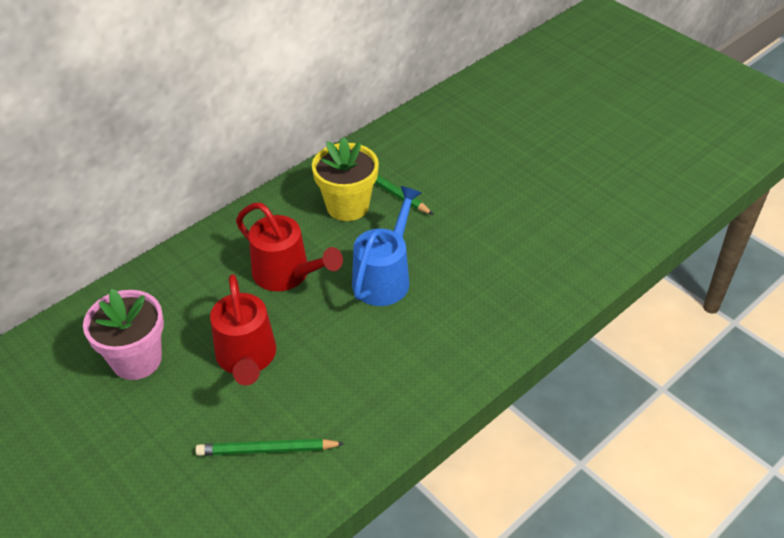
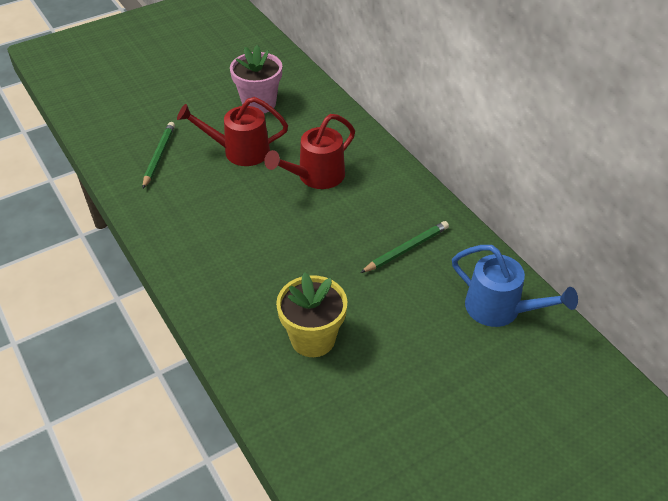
camera: 100 degrees right, 0 degrees up
(347, 206) = (389, 220): yellow flower pot -> yellow flower pot (313, 339)
(385, 276) = (295, 232): blue watering can -> blue watering can (501, 309)

